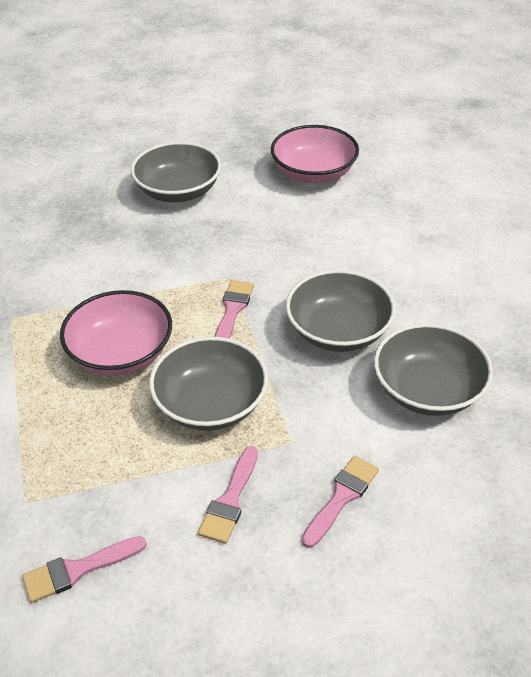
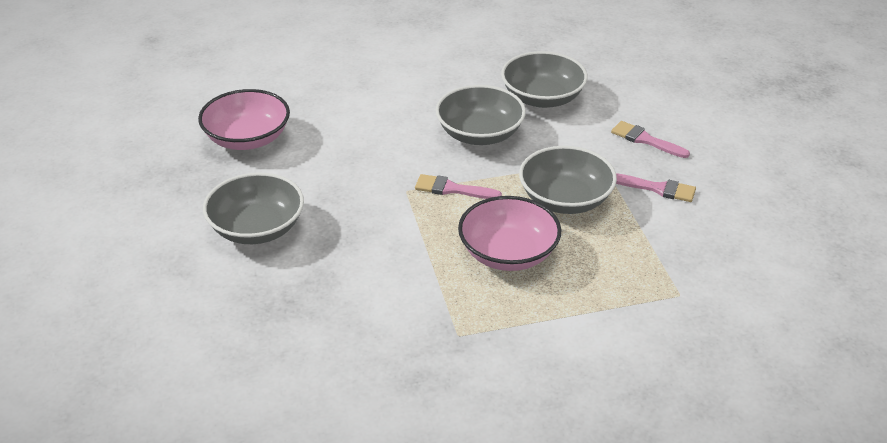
camera: 90 degrees left, 5 degrees down
(78, 570) = (733, 259): pink brush -> none

